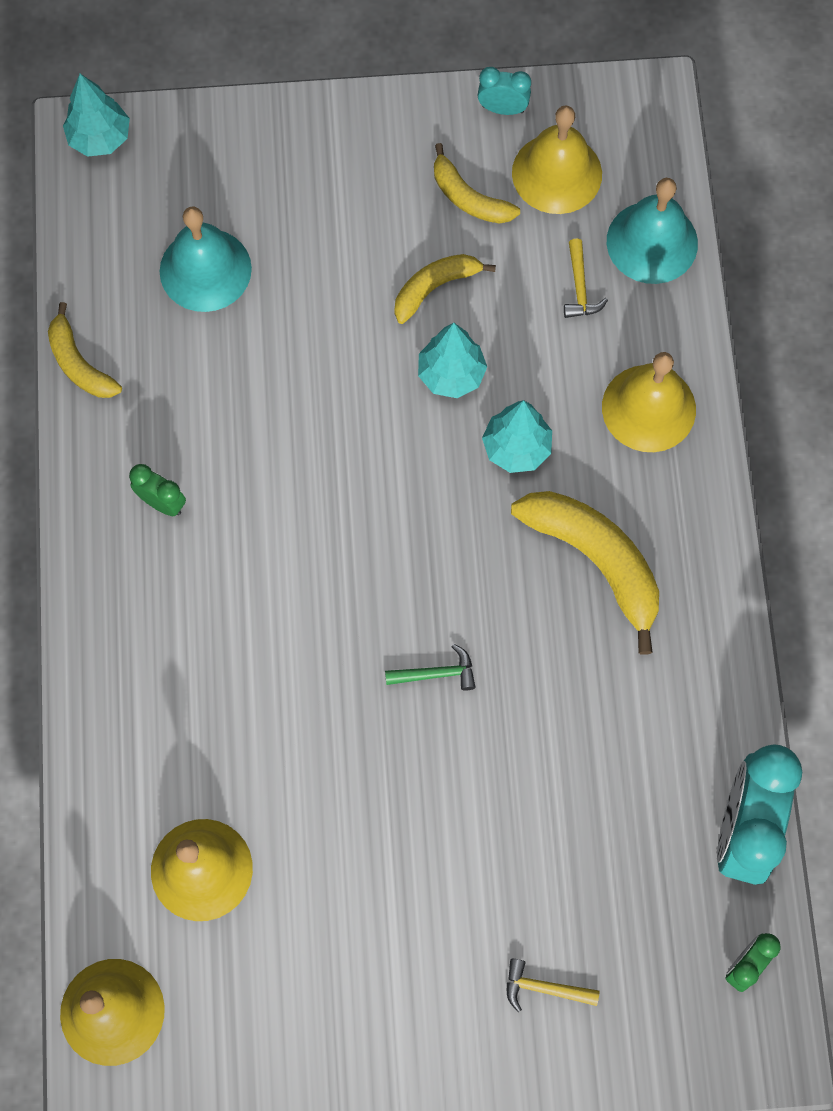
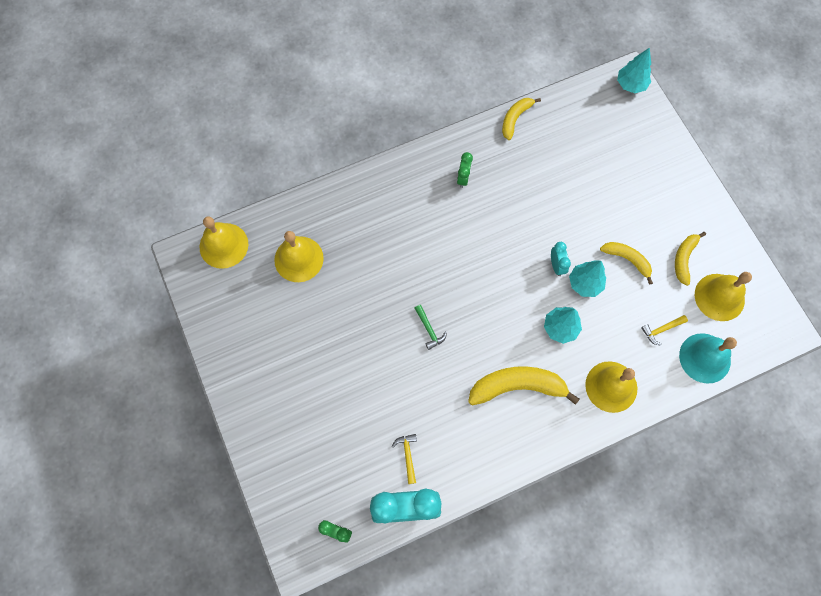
camera: 70 degrees right, 0 degrees up
(205, 269) = (586, 154): turquoise bell -> none
(502, 109) = (742, 258): turquoise clock -> turquoise clock (556, 265)
(544, 988) = (294, 433): yellow hammer -> yellow hammer (407, 455)
(595, 560) = (517, 387): yellow banana -> yellow banana turned 120 degrees counterclockwise

